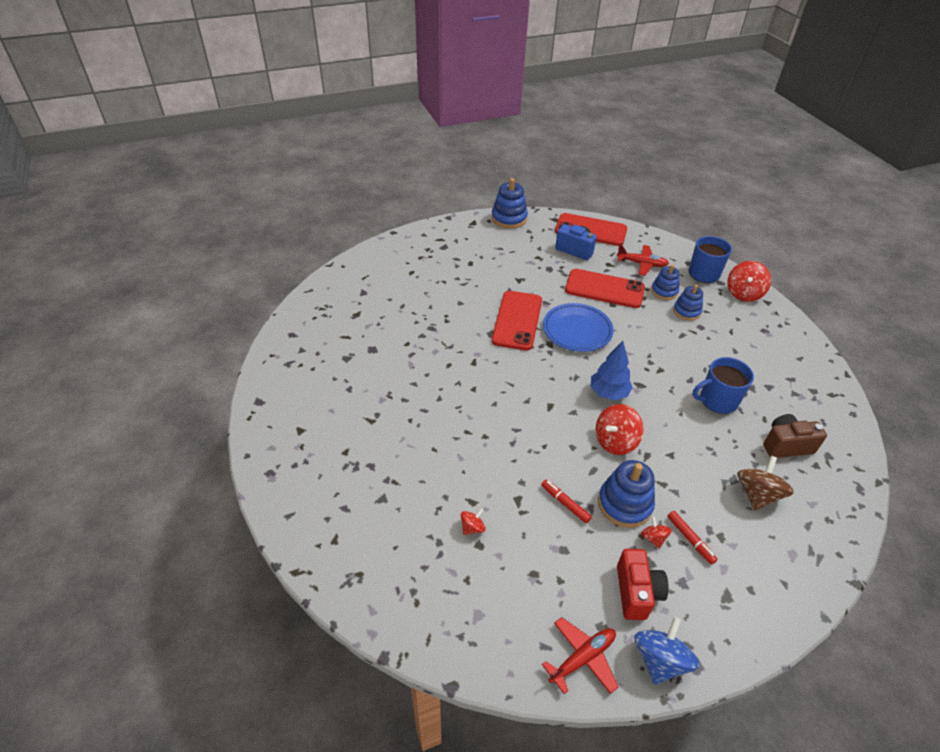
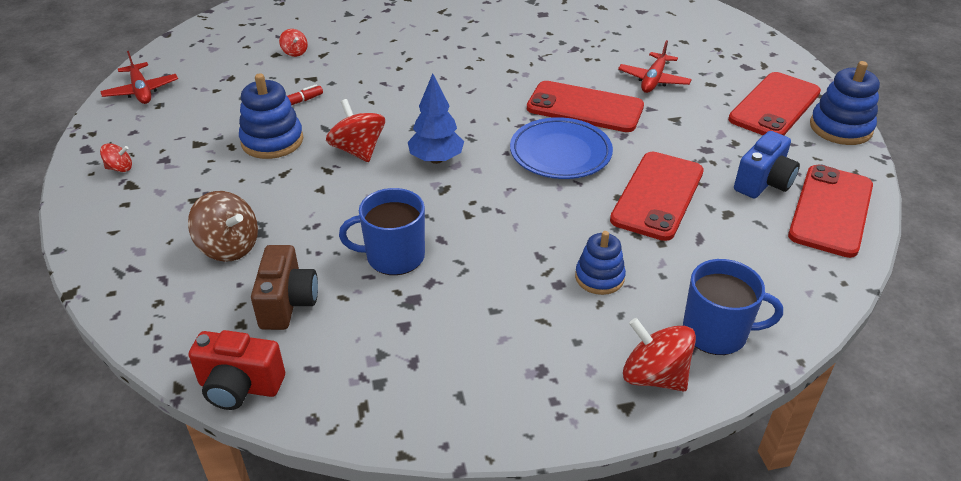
camera: 100 degrees right, 5 degrees down
(491, 239) = (774, 106): none -> red phone
(636, 592) = (175, 129): red camera -> red camera (240, 387)
(642, 264) = (734, 253): red plane -> red plane (653, 80)
(653, 538) = (222, 151): red spinning top -> red spinning top (120, 168)
(660, 660) = (108, 129): blue spinning top -> none
(664, 291) = (655, 263): blue stacking toy -> none
(690, 539) = (205, 176): red marker -> none
(717, 400) = (393, 256): blue mug -> blue mug turned 90 degrees counterclockwise

